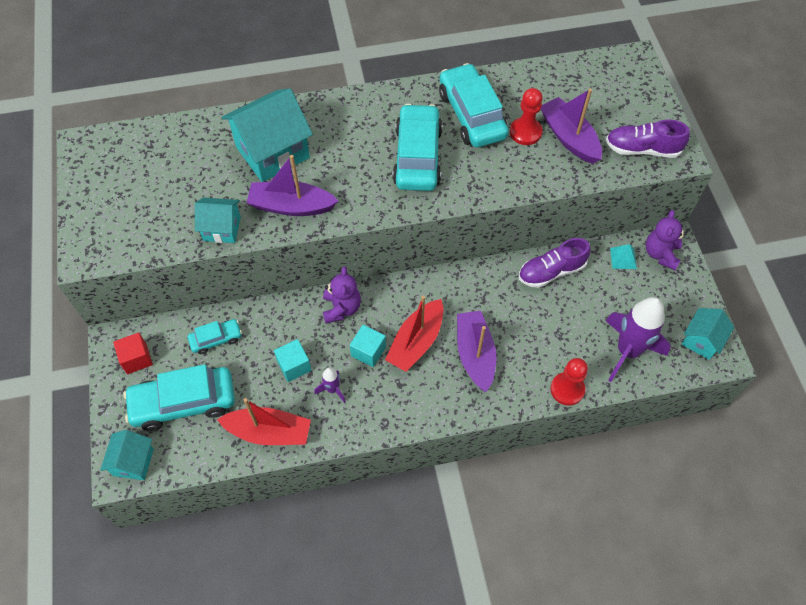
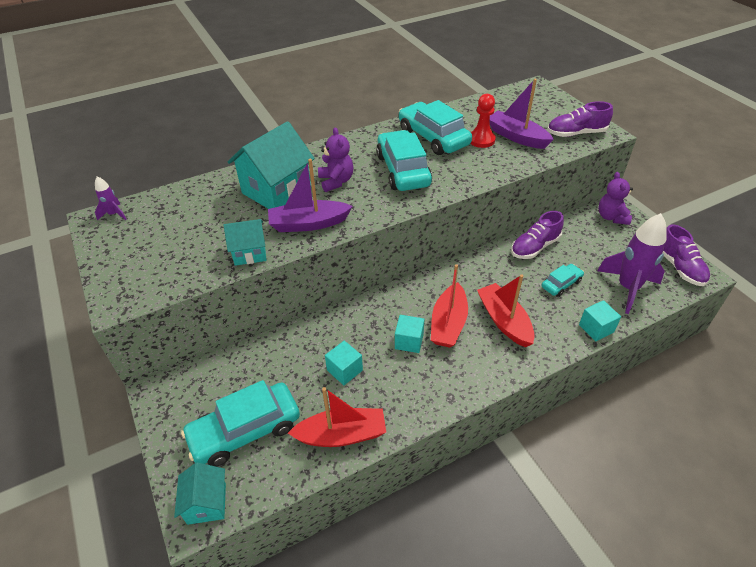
camera: 15 degrees left, 15 degrees down
(136, 359) = (184, 403): red cube -> none
(216, 339) = (260, 366): turquoise car -> turquoise car (561, 284)
(332, 389) = (389, 381): purple rocket -> purple rocket (114, 214)
(341, 308) = (370, 313): purple teddy bear -> purple teddy bear (336, 181)
(475, 354) = (504, 321): purple boat -> red boat
(567, 389) = (596, 328): red pawn -> turquoise cube
(623, 258) = (585, 226): turquoise pyramid -> none
(701, 340) = (679, 267): turquoise house -> purple shoe

